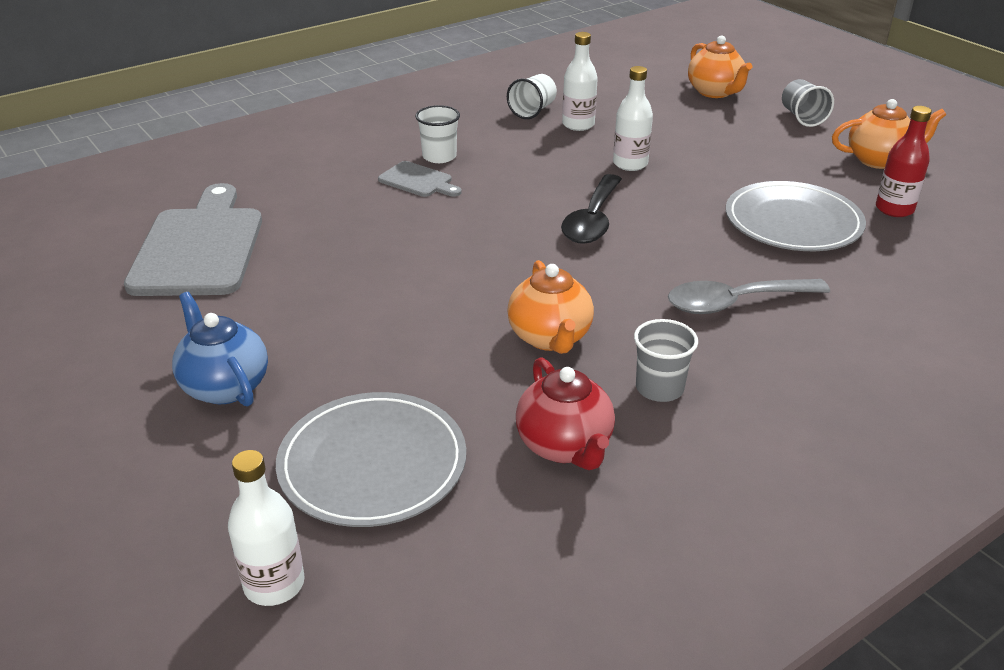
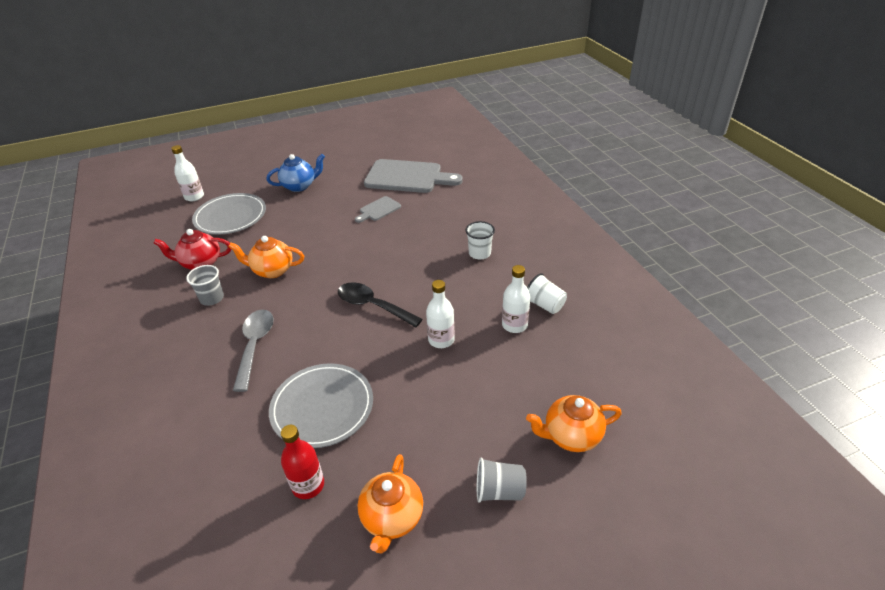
camera: 105 degrees right, 5 degrees up
(418, 181) = (449, 243): grey cutting board -> grey cutting board (378, 209)

